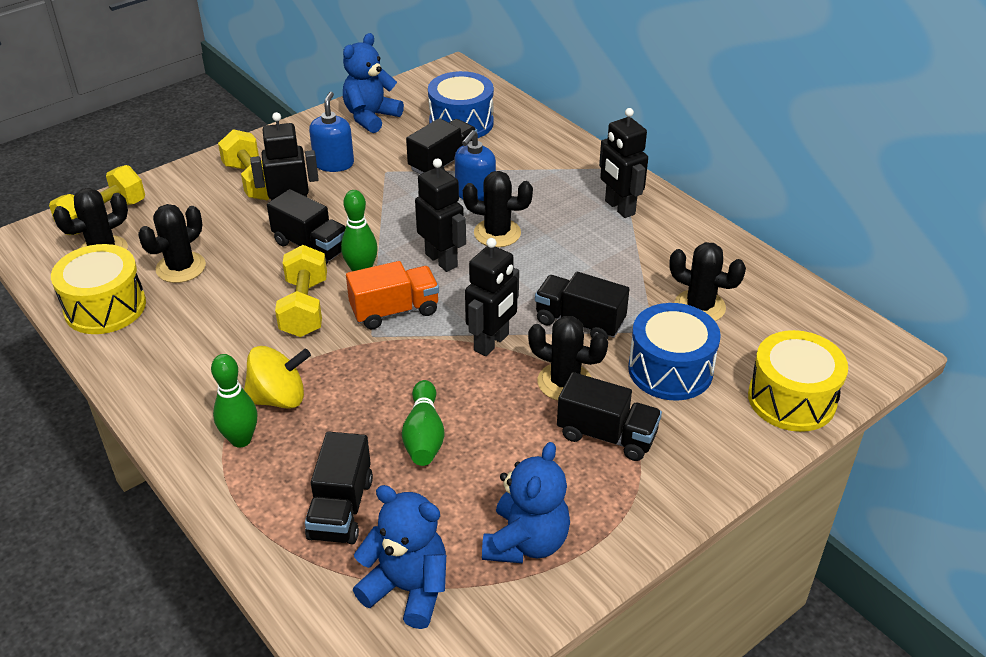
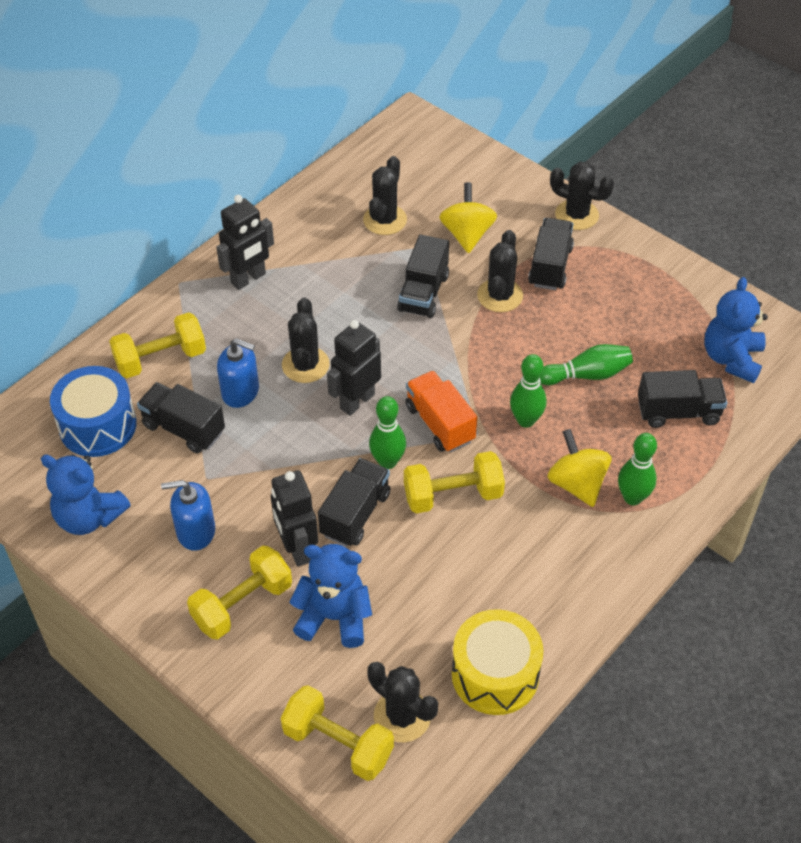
camera: 100 degrees left, 10 degrees up
(181, 267) = (415, 625): black cactus -> black cactus (576, 215)
(376, 373) = (526, 420): none -> green bowling pin
(492, 343) = (465, 347): black robot -> none
(526, 155) = (161, 359): none -> yellow dumbbell
(526, 542) = (667, 301): blue teddy bear -> blue teddy bear (334, 617)
(670, 370) = (467, 234): blue drum -> yellow spinning top
(791, 399) = (480, 169): yellow drum -> none

